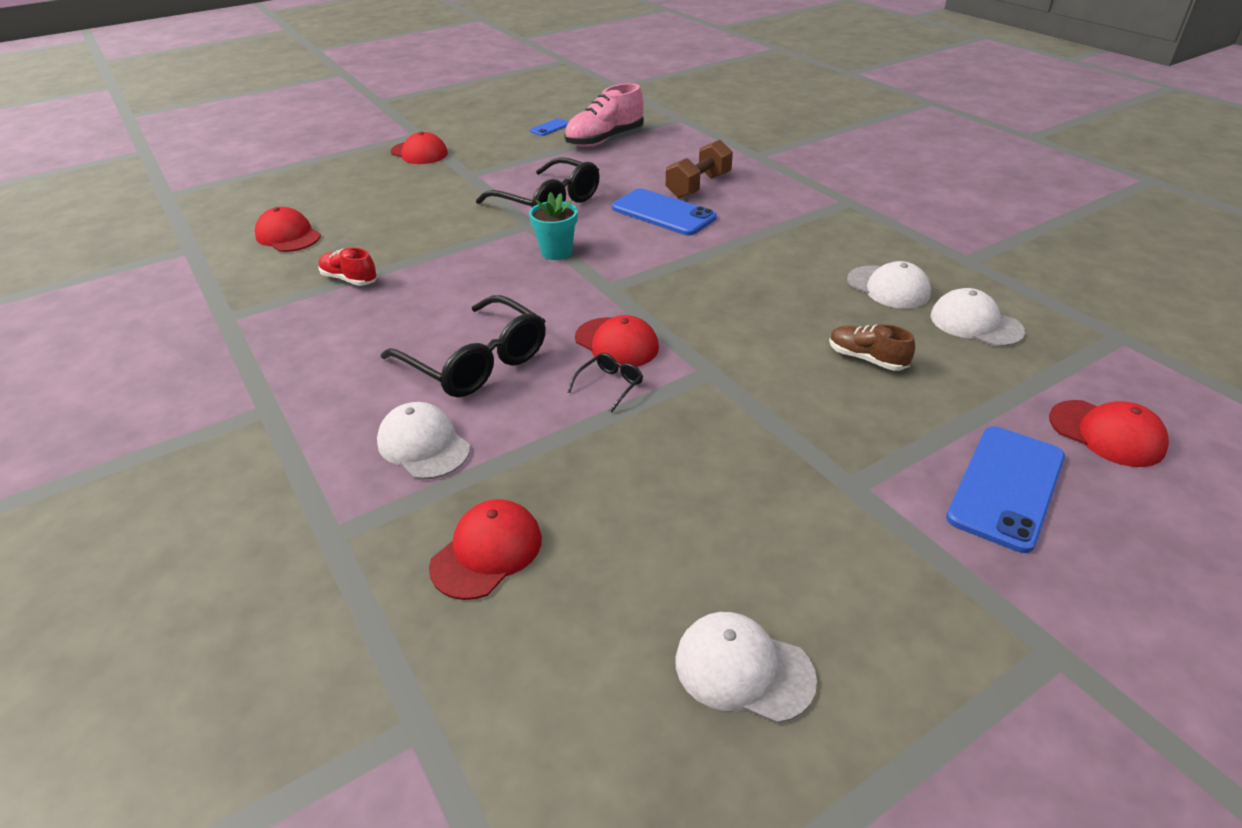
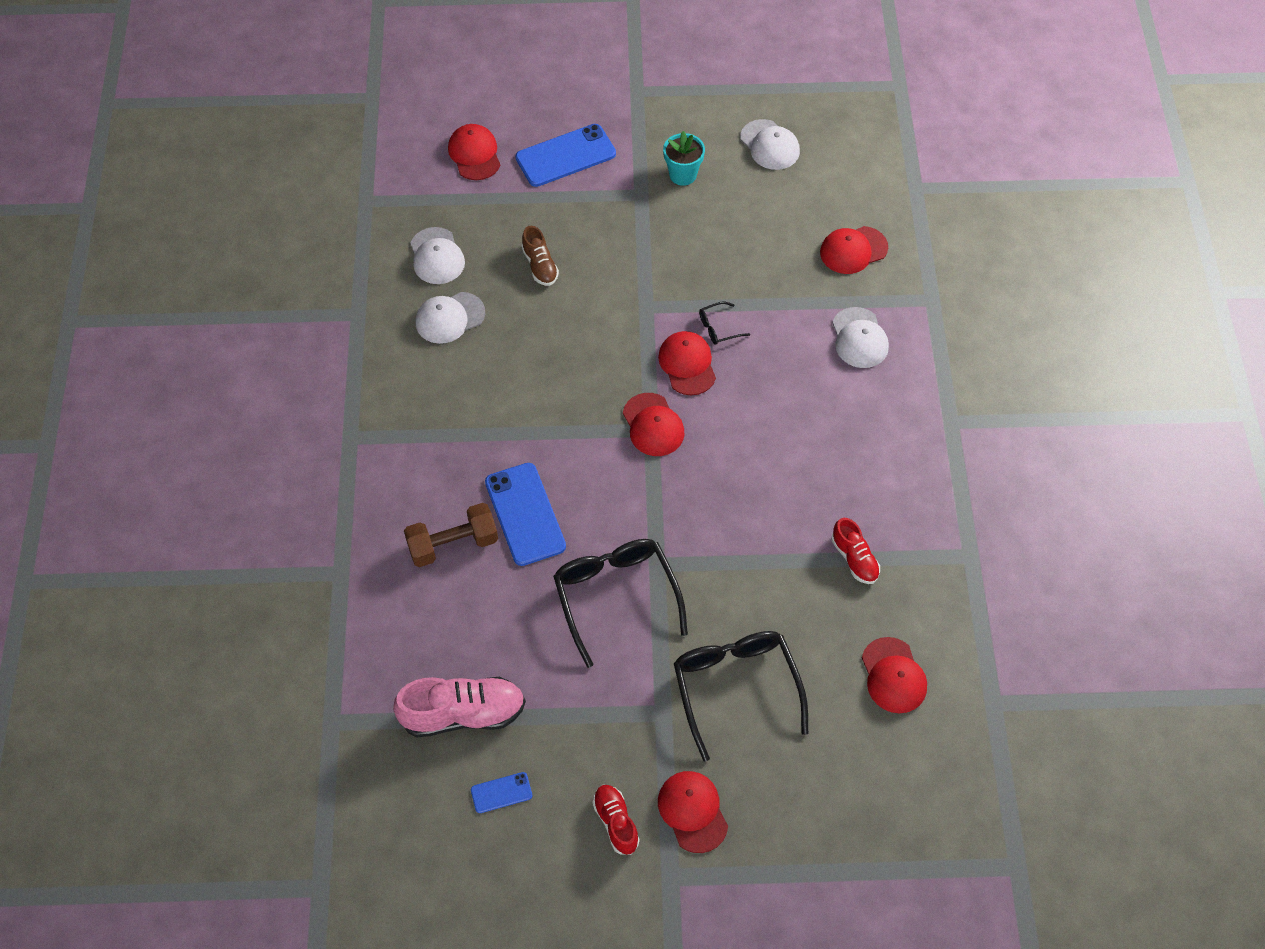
camera: 150 degrees left, 20 degrees up
(468, 138) = (616, 822): none -> red shoe
(476, 362) = (794, 396): black glasses -> black glasses (736, 688)
(556, 252) = (660, 503): turquoise flower pot -> turquoise flower pot (683, 175)
(609, 291) = (653, 425): none -> red cap
(888, 287) = (450, 318): white cap -> white cap turned 105 degrees counterclockwise

